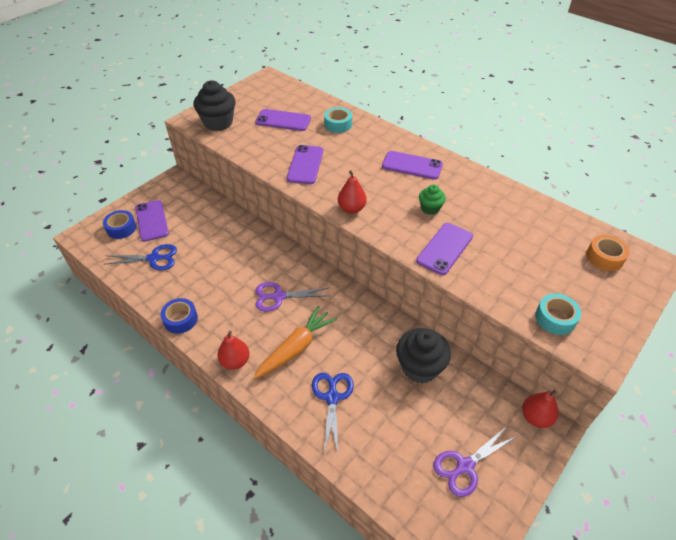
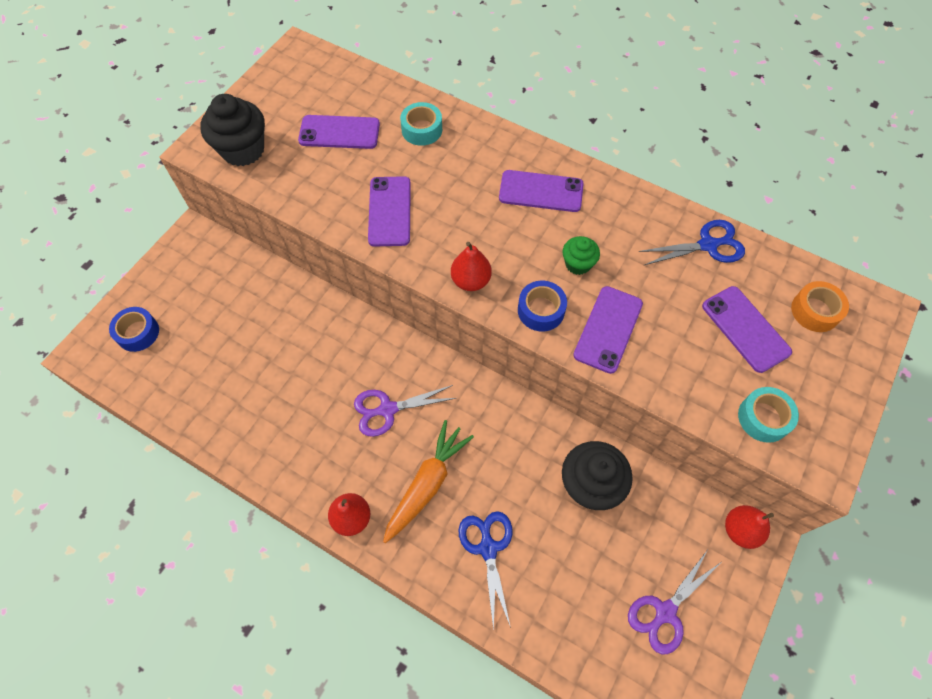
camera: 10 degrees left, 15 degrees up
(152, 220) = (179, 313): purple phone -> purple phone (745, 329)
(154, 258) = (199, 376): blue scissors -> blue scissors (707, 245)
(180, 319) = (262, 467): blue tape -> blue tape (541, 310)

